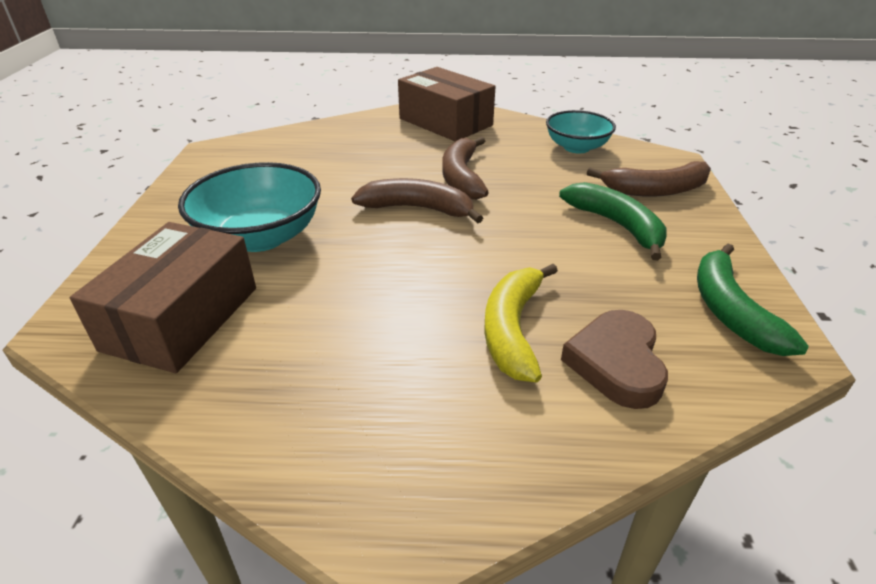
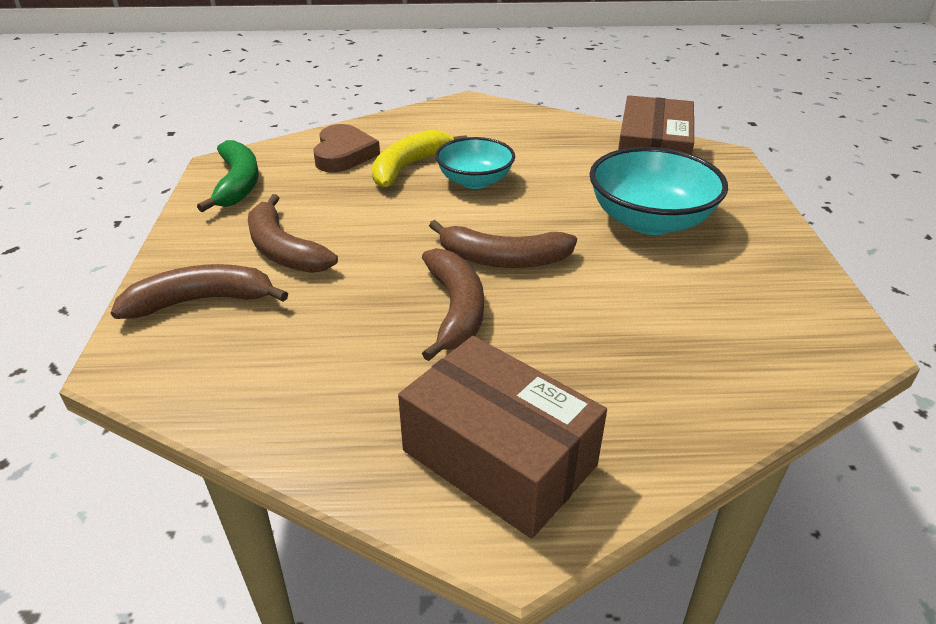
camera: 175 degrees right, 0 degrees up
(513, 329) = (409, 167): yellow banana -> yellow banana turned 150 degrees counterclockwise
(576, 147) = (264, 388): turquoise bowl -> turquoise bowl (475, 181)
(616, 225) = (284, 250): green banana -> brown banana

